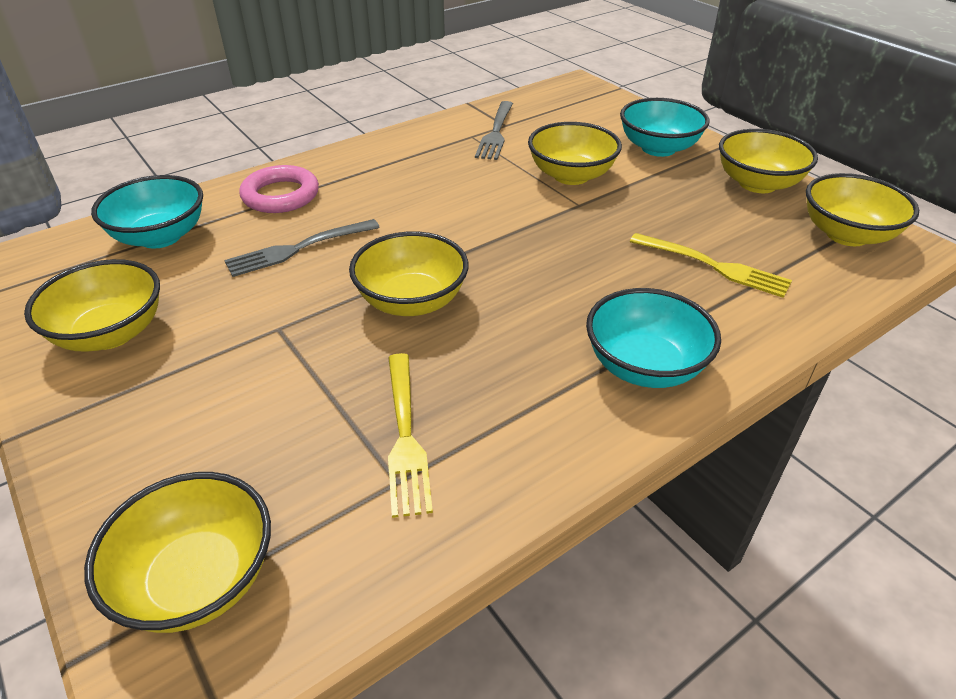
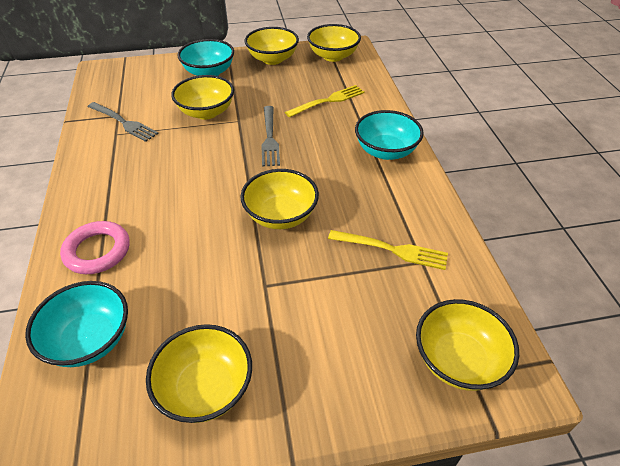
camera: 65 degrees left, 5 degrees up
(298, 249) = (181, 256): grey fork -> grey fork (269, 138)

